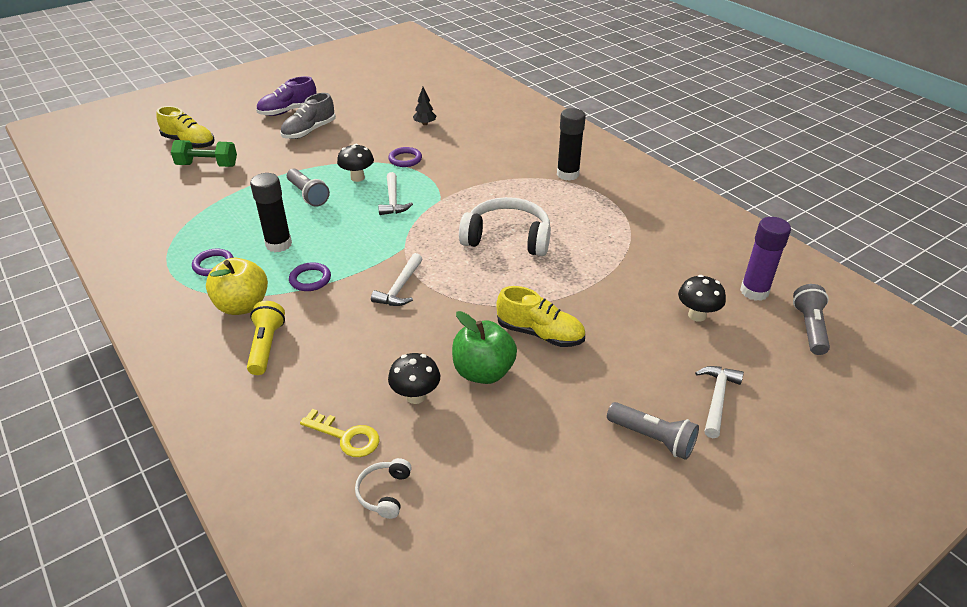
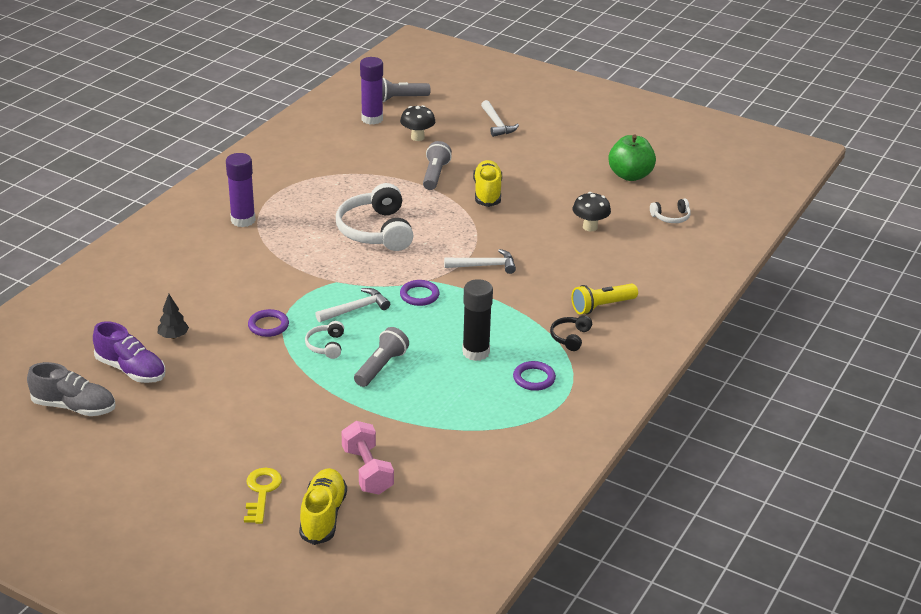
camera: 115 degrees left, 5 degrees down
(207, 165) = (367, 471): green dumbbell -> pink dumbbell
(242, 306) = (570, 337): yellow apple -> black headphones
(288, 111) = (189, 464): purple shoe -> purple shoe (131, 370)
(309, 131) = (238, 422): grey shoe -> grey shoe (74, 407)
(310, 279) = (510, 315): purple ring -> purple ring (419, 295)
(346, 436) = (646, 243): yellow key -> yellow key (262, 492)
(357, 177) = (326, 346): black mushroom -> white headphones
(483, 372) = (545, 207): green apple -> green apple (630, 175)
(568, 174) = (243, 220): black glue stick -> purple glue stick
(652, 438) = (548, 141): grey flashlight -> grey flashlight (435, 175)
(717, 399) = (497, 124): white hammer -> white hammer turned 105 degrees counterclockwise

